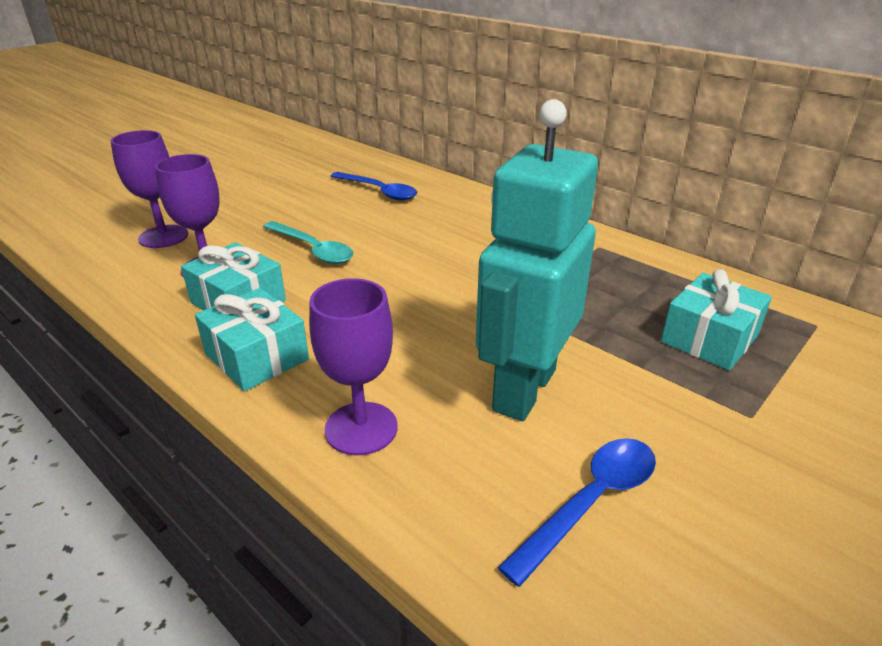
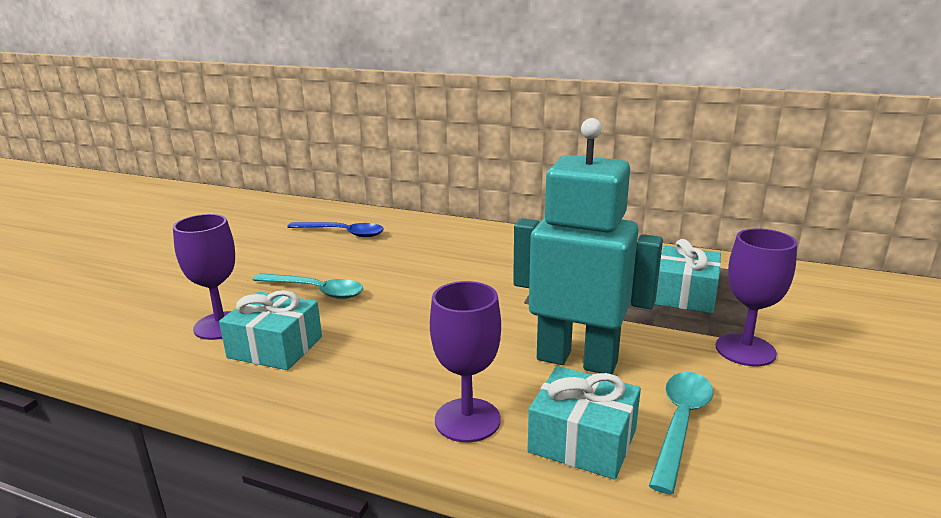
camera: 20 degrees left, 10 degrees down
(163, 237) = (149, 307): purple goblet -> purple goblet (745, 350)
(256, 356) = (329, 388): turquoise gift -> turquoise gift (582, 441)
(523, 389) = (577, 360): turquoise robot -> turquoise robot turned 105 degrees clockwise
(590, 502) = (680, 424): blue spoon -> turquoise spoon

